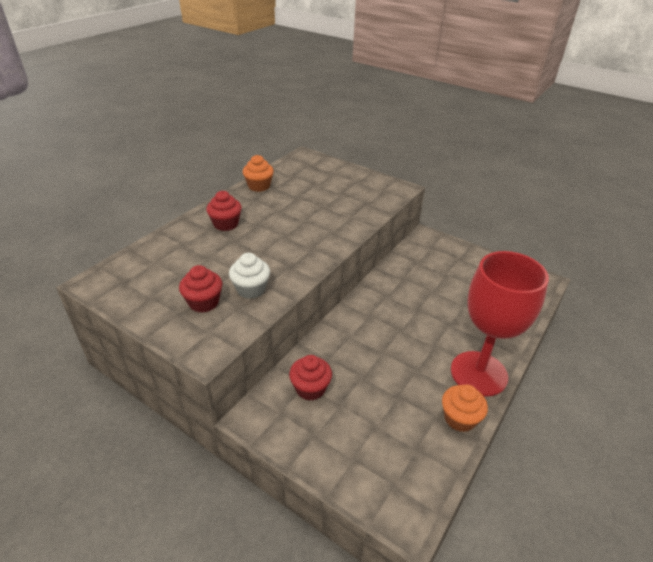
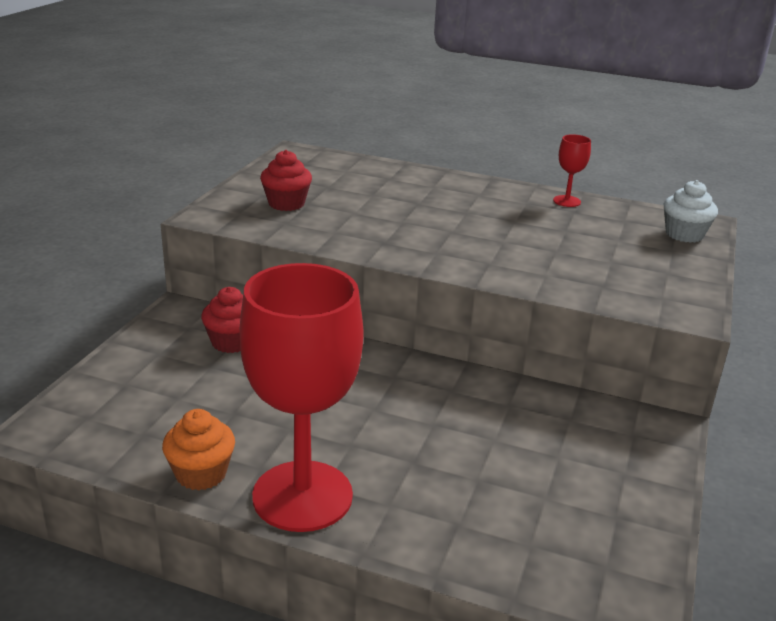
camera: 75 degrees right, 10 degrees down
(226, 224) = (450, 194): red cupcake -> none
(251, 289) = (322, 224): white cupcake -> white cupcake (684, 234)
(259, 186) = (566, 201): orange cupcake -> red goblet

